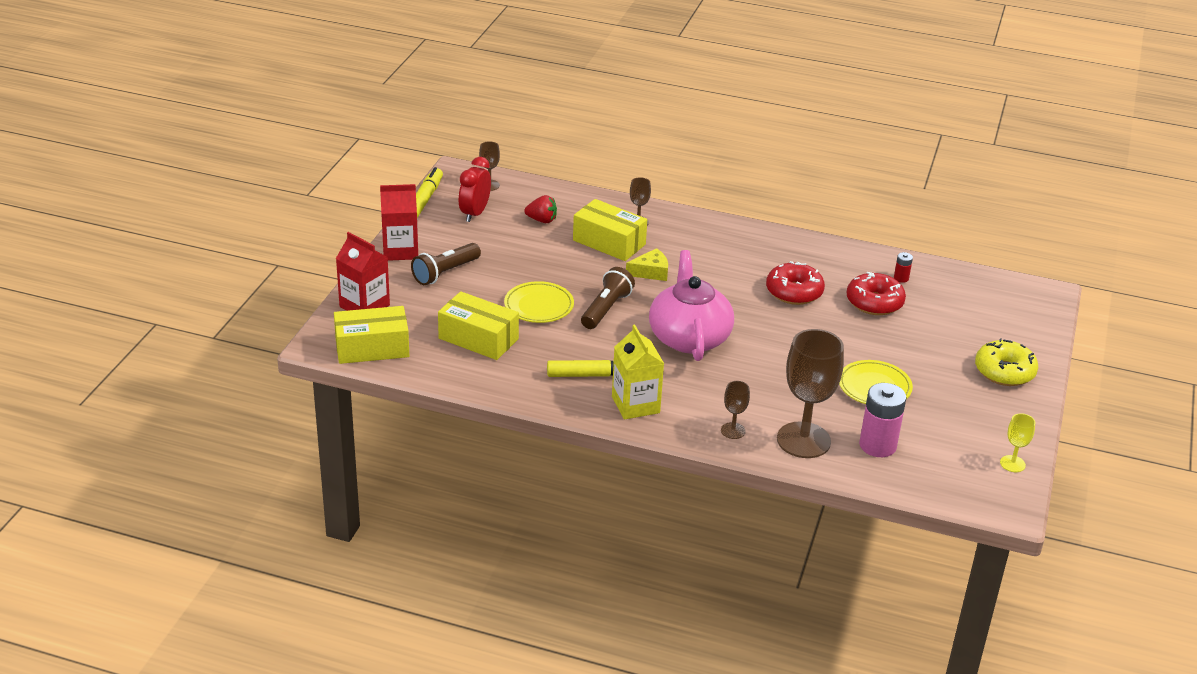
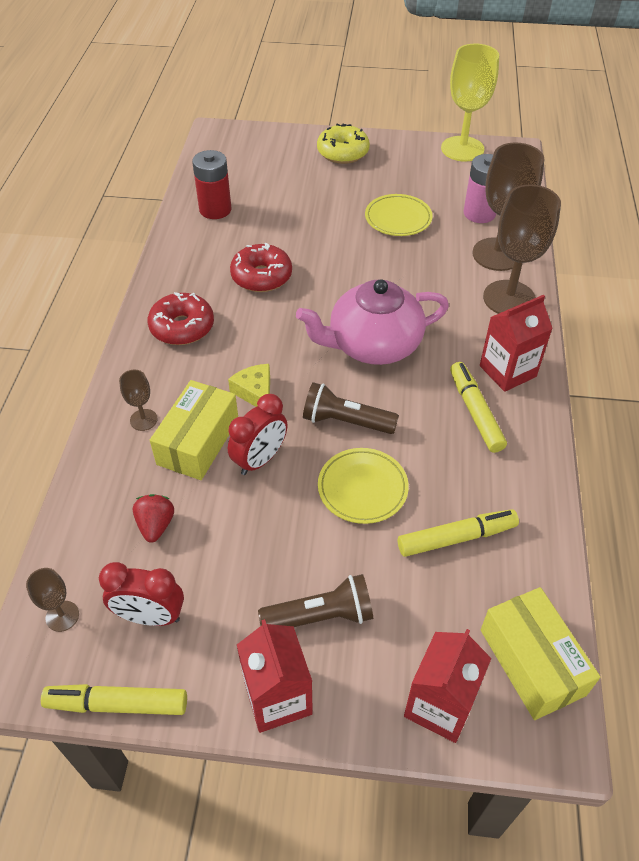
camera: 100 degrees left, 15 degrees up
(445, 273) = (321, 616): brown flashlight -> brown flashlight turned 45 degrees counterclockwise
(478, 338) = (456, 538): yellow box -> yellow marker
(582, 266) = (260, 459): none -> red clock
(635, 405) = (507, 371): yellow carton -> red carton
(733, 431) = (509, 298): brown goblet -> brown goblet, size x2.17
(874, 302) = (263, 224): red donut -> red donut (182, 327)
(901, 278) = (215, 209): red battery -> red battery, size x2.15
(1012, 464) = (462, 149): yellow goblet -> yellow goblet, size x2.17

